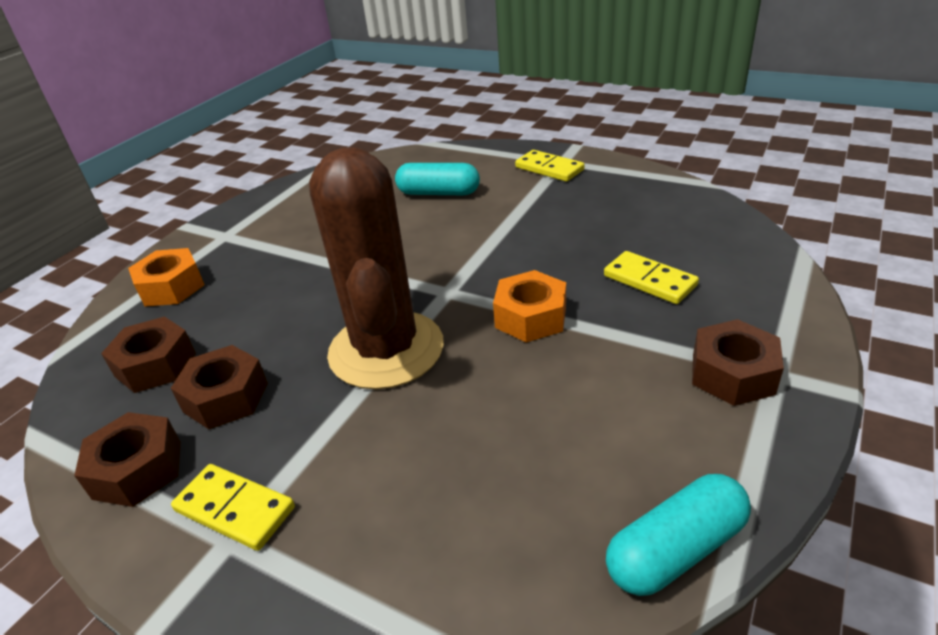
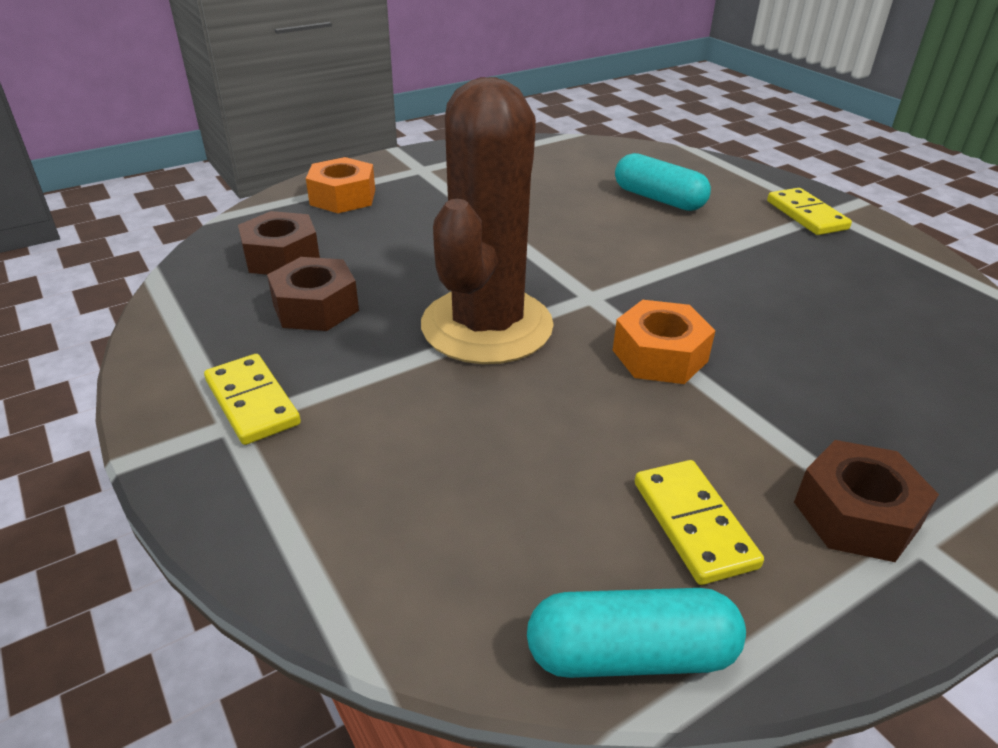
camera: 25 degrees right, 0 degrees up
(137, 470) = (205, 335): brown nut -> none
(649, 281) = (833, 374): yellow domino -> yellow domino (693, 524)

